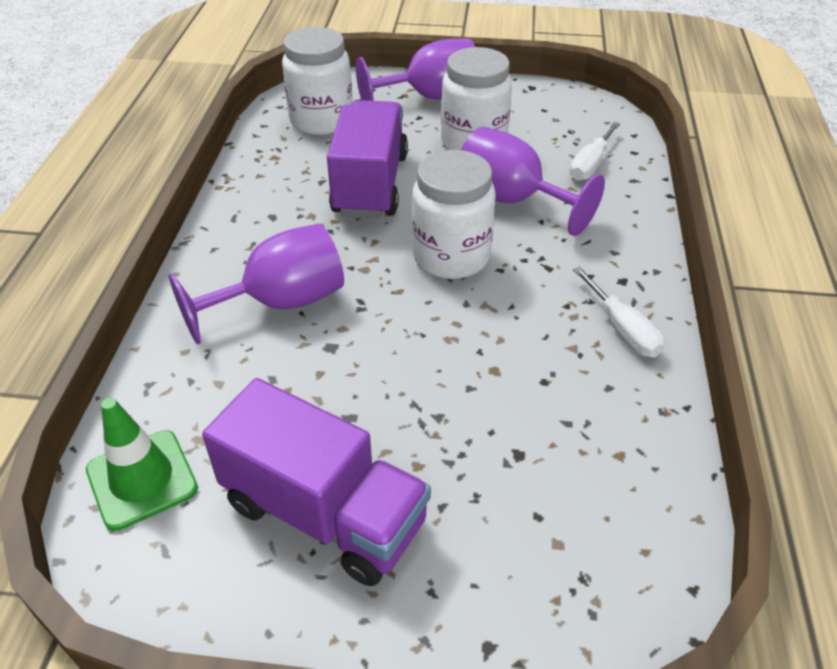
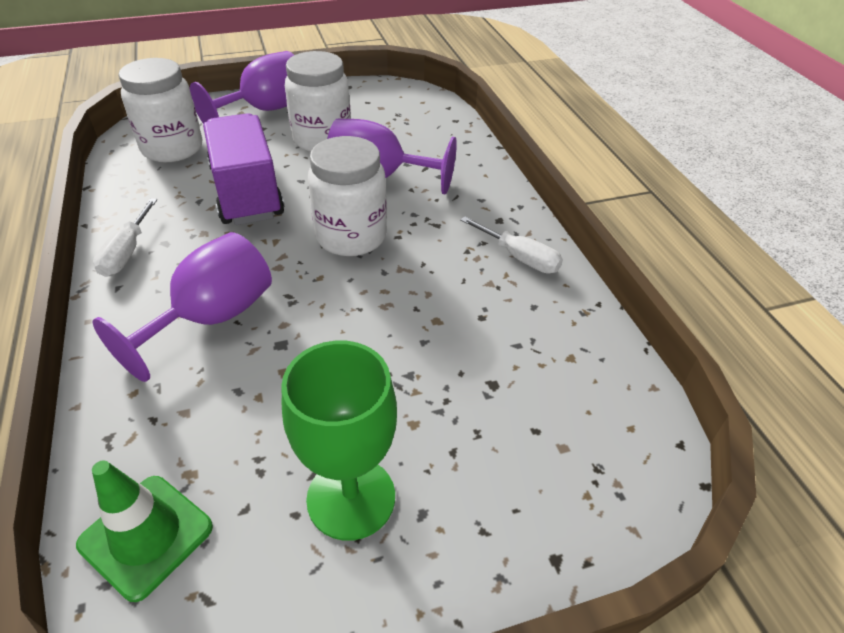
camera: 25 degrees left, 0 degrees up
(324, 513) = (351, 498): purple truck -> green goblet
(590, 165) = (427, 137): white screwdriver -> white screwdriver (127, 252)

